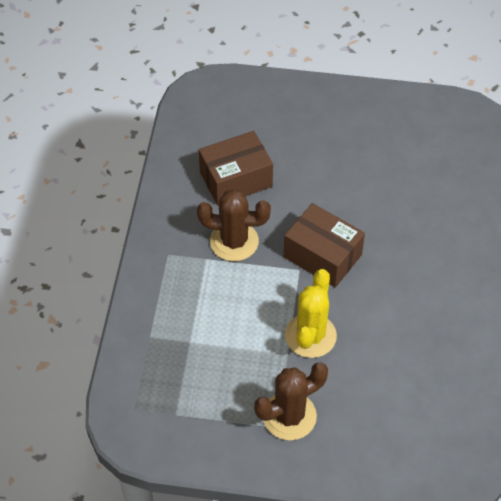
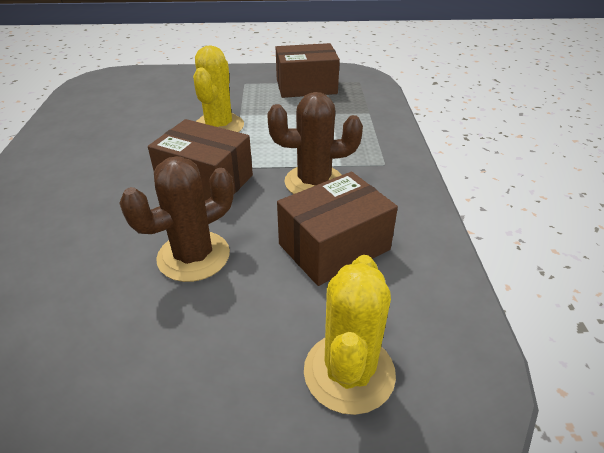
camera: 170 degrees right, 15 degrees down
(202, 407) = (306, 86): none -> brown box
(250, 108) = (349, 372): none -> yellow cactus
(289, 416) = (235, 88): brown cactus -> brown cactus (193, 256)

